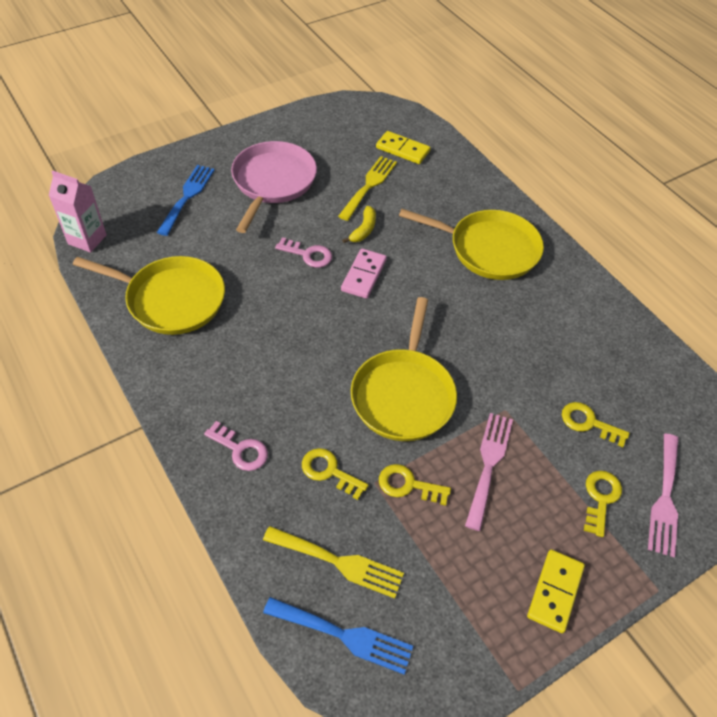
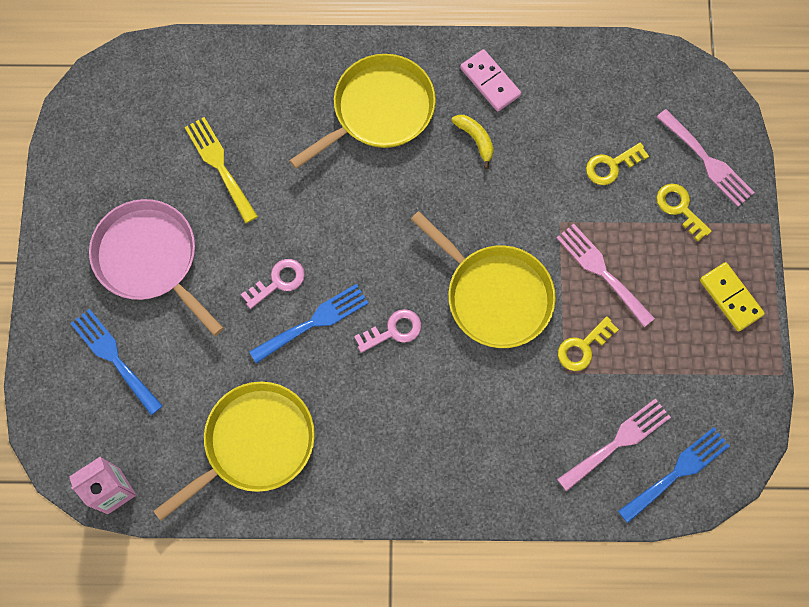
camera: 55 degrees left, 20 degrees up
(240, 449) = (468, 465): pink key -> pink key (393, 331)
(292, 289) = (314, 322): none -> blue fork
(329, 471) = (534, 403): yellow key -> none
(339, 562) = (618, 442): yellow fork -> pink fork
(363, 230) = (279, 209): yellow banana -> yellow banana (475, 140)
(364, 275) = (338, 245): pink domino -> pink domino (490, 82)
(402, 149) = (188, 98): yellow domino -> none

